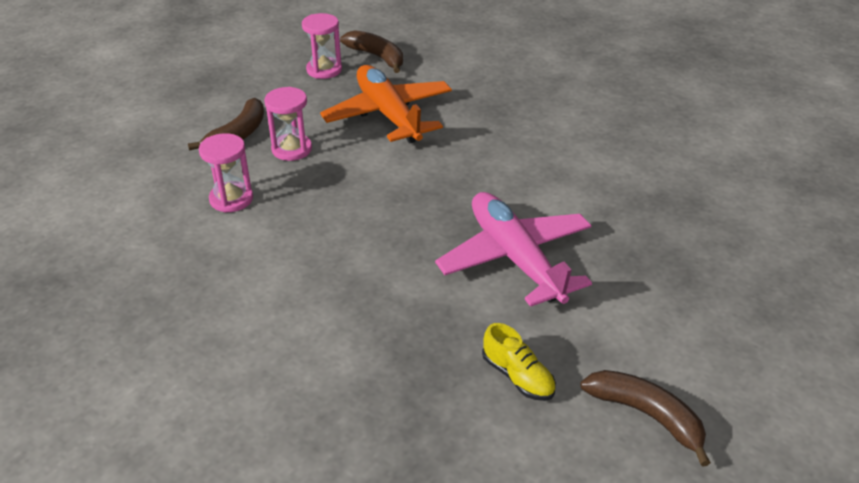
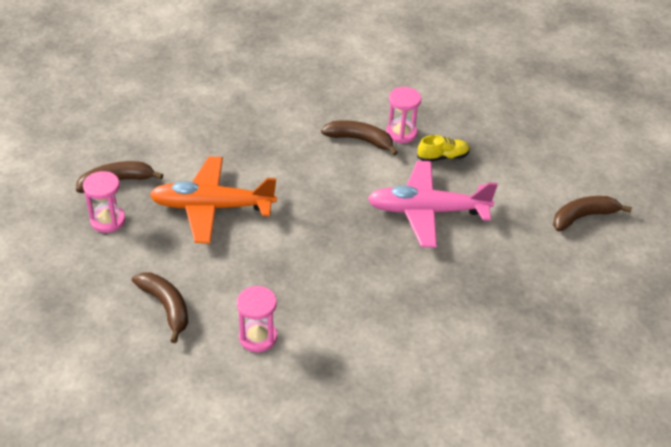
camera: 65 degrees left, 5 degrees up
(291, 149) = (215, 280): pink hourglass -> pink hourglass (401, 133)
(518, 377) = (530, 255): yellow shoe -> yellow shoe (443, 157)
(584, 171) = (360, 140): none -> brown banana

